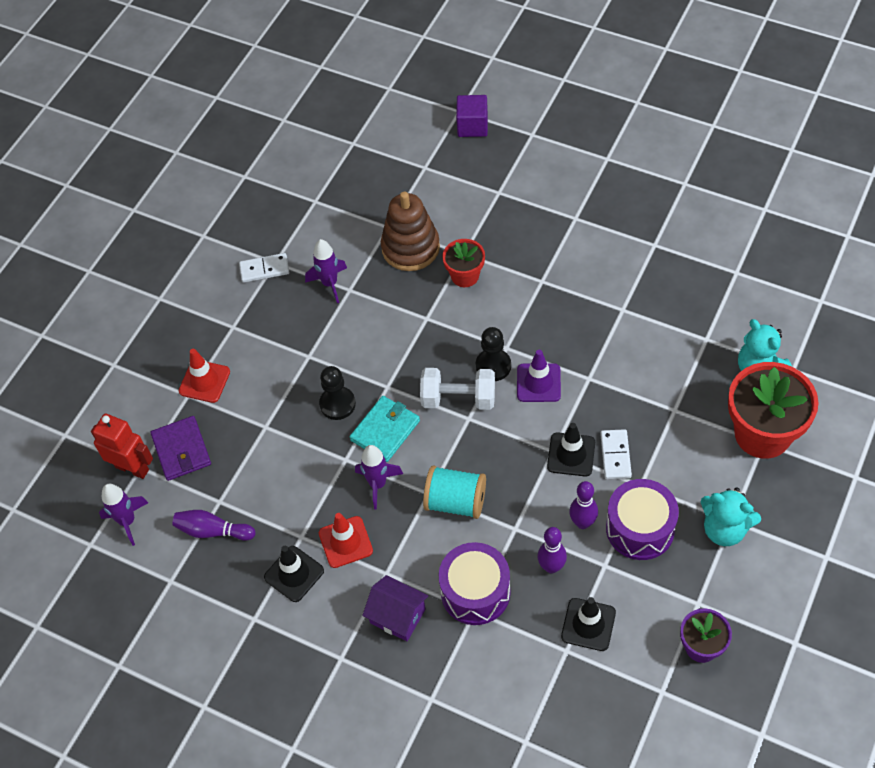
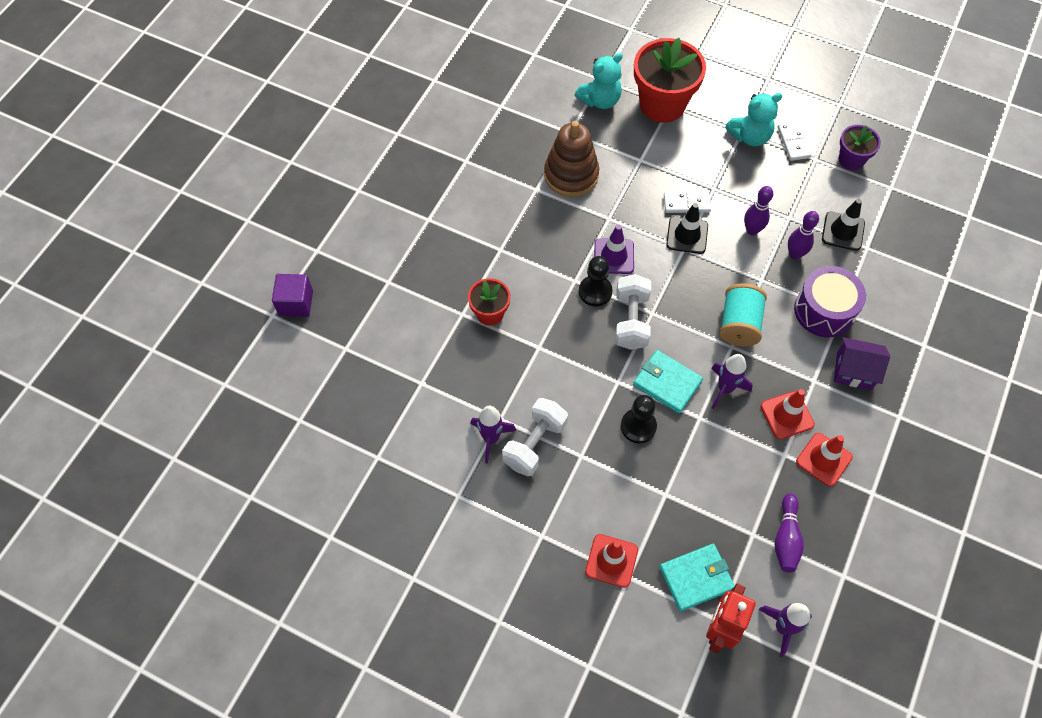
camera: 95 degrees left, 5 degrees up
(181, 450) = (696, 578): purple wallet -> turquoise wallet
(264, 269) = (467, 506): white domino -> white domino (793, 142)
(294, 574) = (823, 459): black traffic cone -> red traffic cone
(322, 318) = (535, 444): none -> white dumbbell
(397, 616) = (854, 371): purple house -> purple house turned 75 degrees clockwise
(410, 248) = (451, 361): brown stacking toy -> brown stacking toy (571, 175)
(640, 528) = (754, 191): purple drum -> none
(724, 529) = (750, 136): turquoise teddy bear -> turquoise teddy bear turned 45 degrees clockwise

